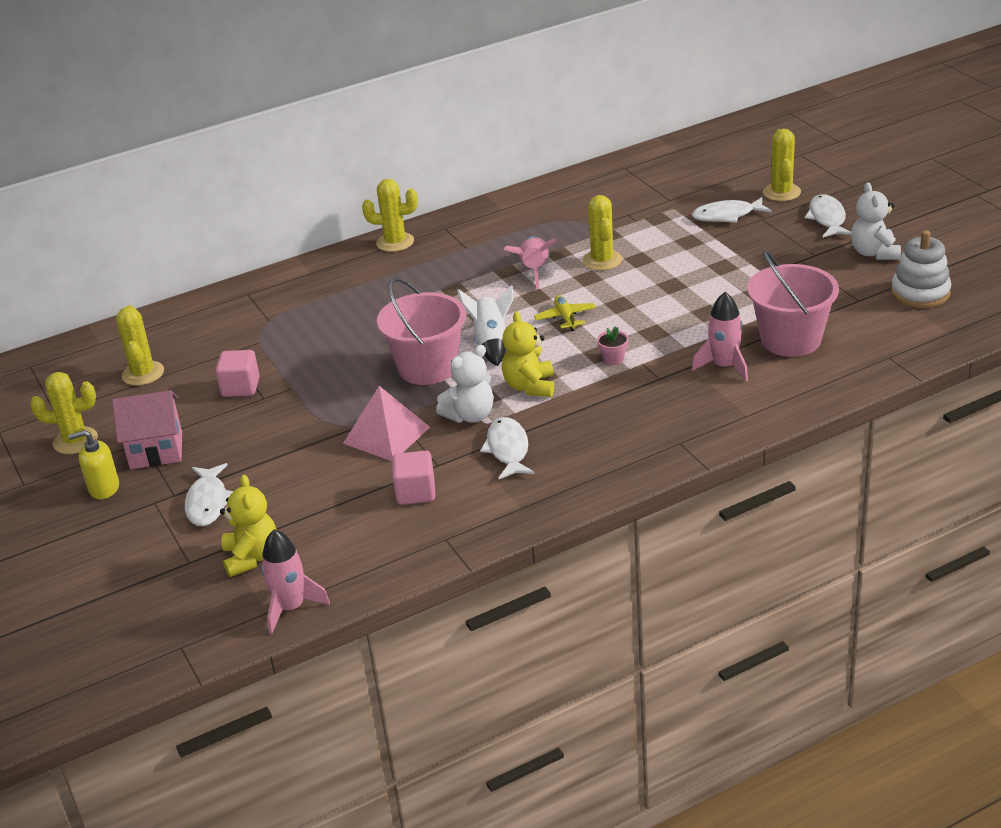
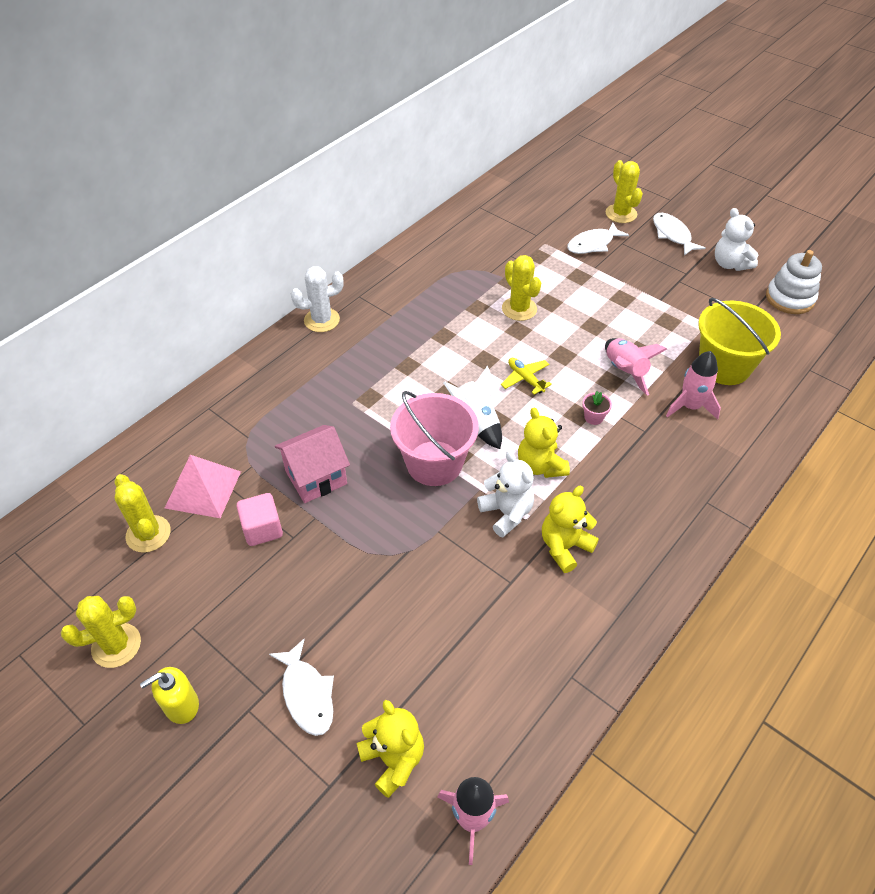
camera: 25 degrees left, 15 degrees up
(156, 450) = (214, 636): pink house -> pink house (316, 477)
(386, 435) = (441, 556): pink pyramid -> pink pyramid (203, 489)
(395, 242) = (322, 320): yellow cactus -> white cactus
(415, 492) = (510, 624): pink cube -> none
(470, 415) = (506, 513): white teddy bear -> white teddy bear turned 60 degrees counterclockwise
(508, 449) = (564, 547): white fish -> yellow teddy bear
(534, 271) = (467, 331): pink rocket -> pink rocket (624, 371)
(791, 339) = (724, 366): pink bucket -> yellow bucket

